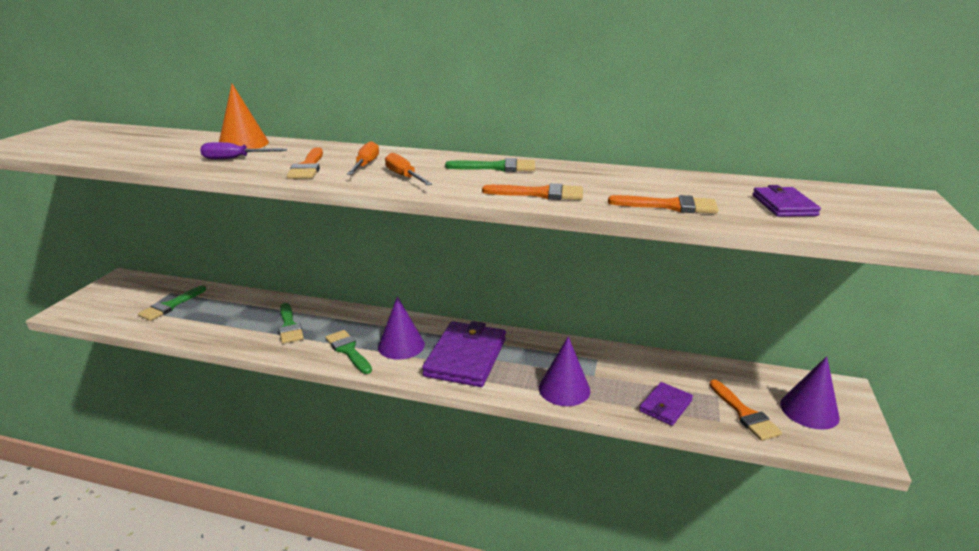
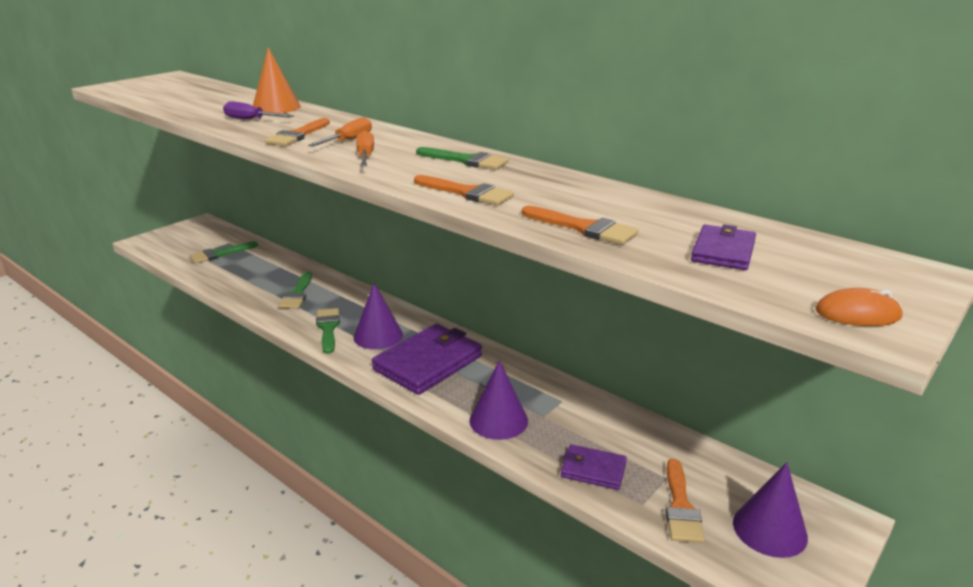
camera: 25 degrees right, 0 degrees up
(665, 406) = (593, 470): purple wallet -> purple wallet turned 45 degrees clockwise
(921, 231) = (857, 314): none -> orange mouse

